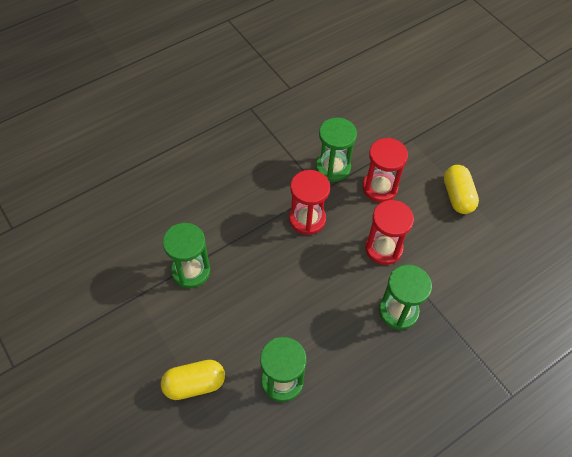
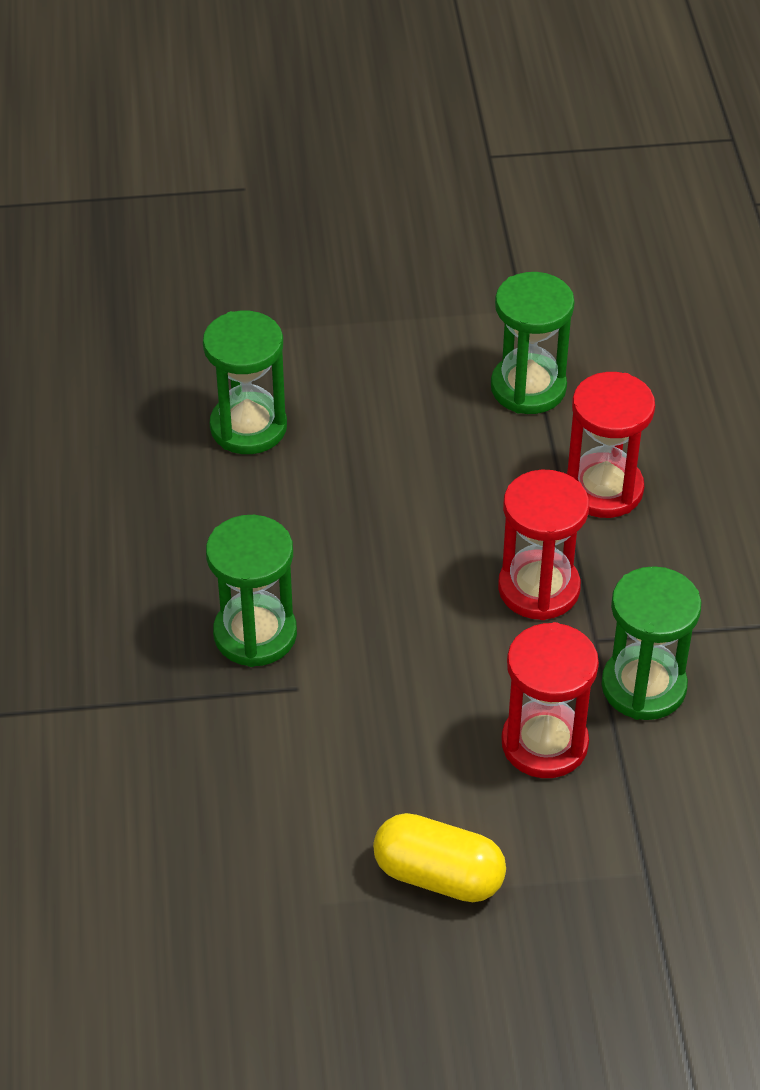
camera: 120 degrees right, 10 degrees down
(194, 384) = (320, 328): yellow capsule -> none
(383, 248) = (397, 677): red hourglass -> red hourglass (603, 489)

